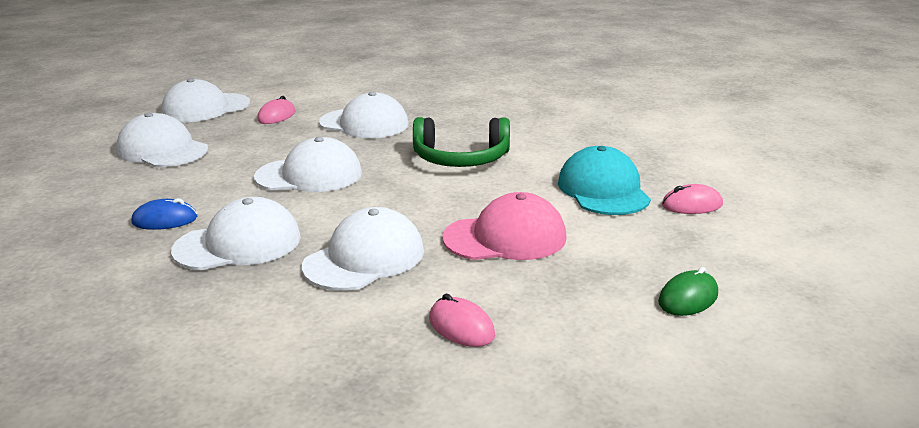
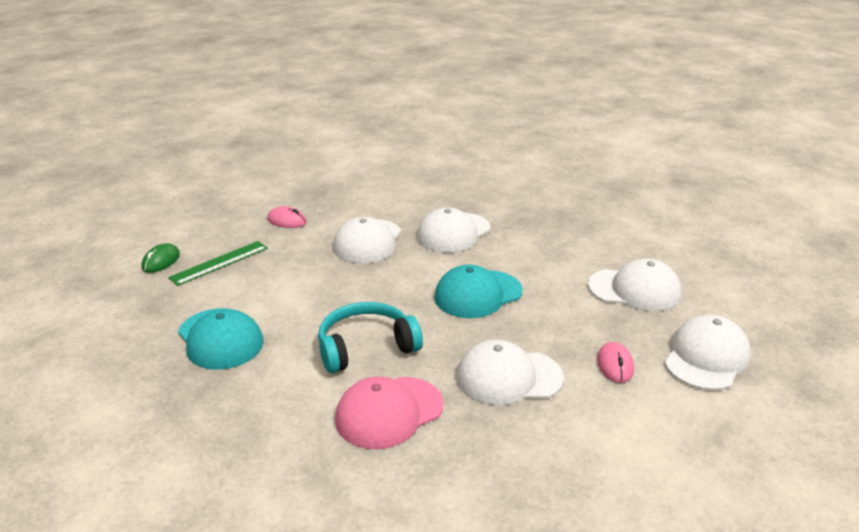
camera: 155 degrees right, 5 degrees up
(165, 220) = (522, 236): blue mouse -> none
(309, 175) = (478, 294): white cap -> turquoise cap
(461, 159) = (366, 347): green headphones -> turquoise headphones
(505, 237) = (286, 275): pink cap -> pink cap (389, 412)
(594, 275) = (219, 263): none -> green ruler
(692, 205) = (142, 340): pink mouse -> none

